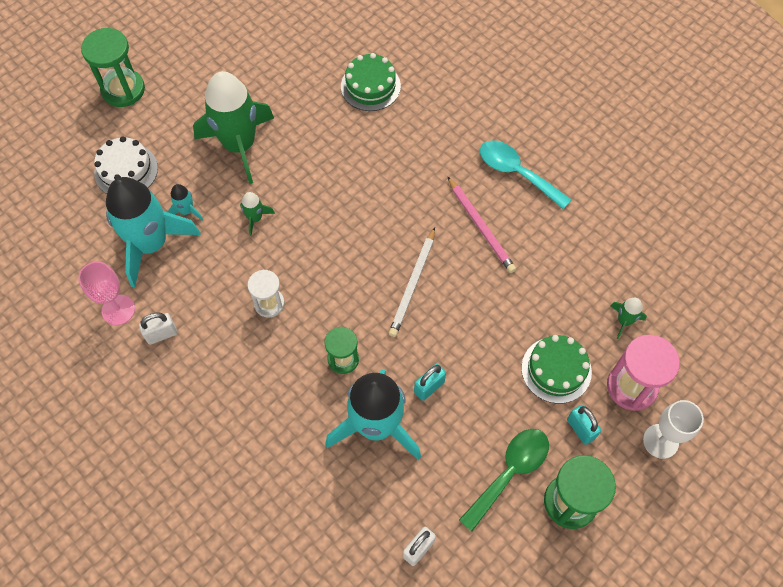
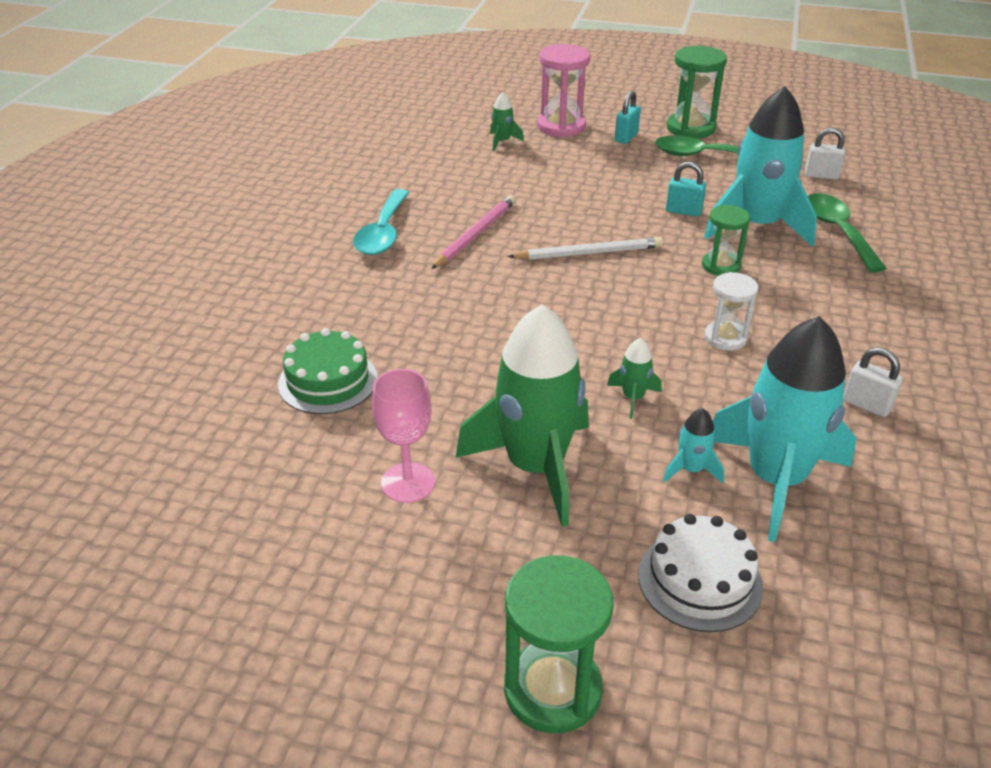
camera: 120 degrees left, 25 degrees down
(118, 310) = (892, 461): pink goblet -> pink goblet (408, 482)
(331, 482) = (838, 231): none -> green spoon
(556, 370) = (587, 159): green cake -> none
(660, 441) = (593, 107): white goblet -> none

